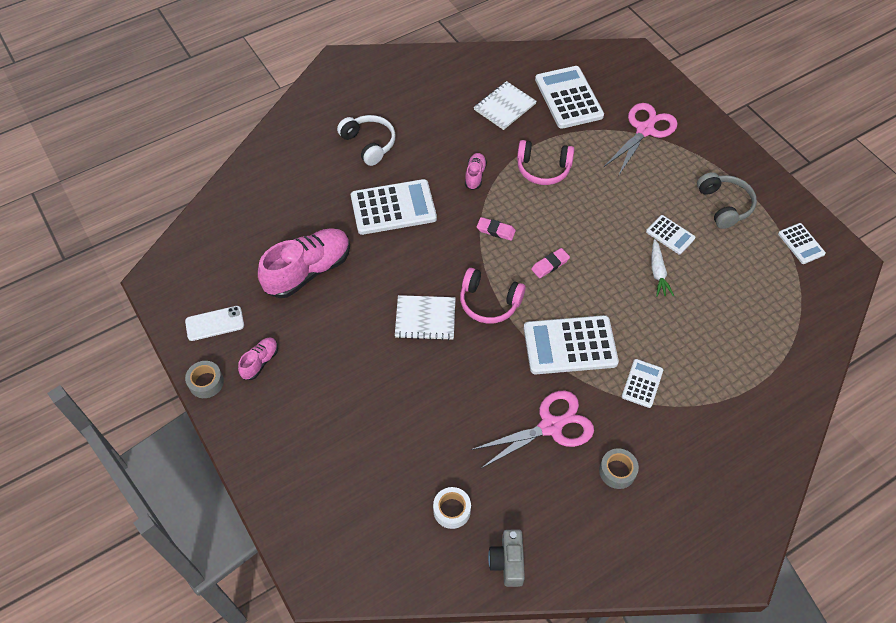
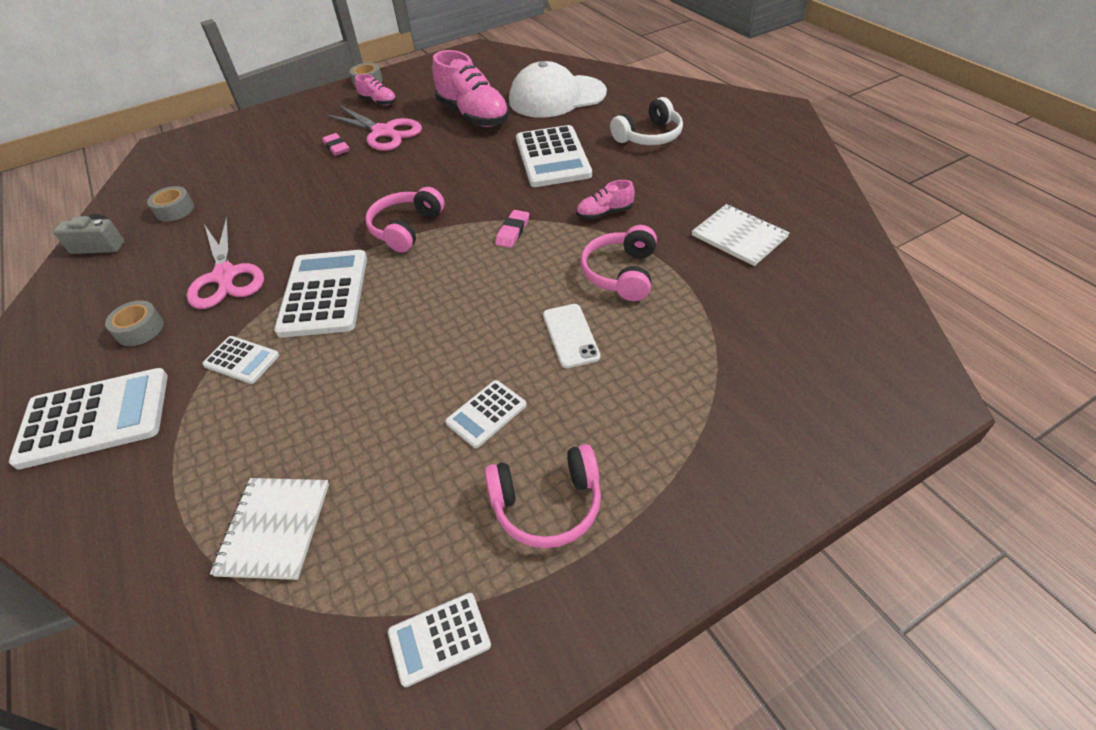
camera: 95 degrees right, 10 degrees down
(215, 323) = (425, 78): white phone -> white phone (570, 335)
(286, 206) = (557, 97): none -> white cap
(425, 318) = (397, 185): white notebook -> white notebook (274, 528)
(452, 510) = (174, 210): white tape -> grey tape
(475, 175) = (604, 213): pink shoe -> pink shoe turned 150 degrees clockwise
(550, 264) = (451, 278): pink eraser -> pink eraser (336, 147)
(568, 98) = (778, 302): white calculator -> white calculator (95, 418)
(645, 130) = (725, 398): pink scissors -> pink scissors (384, 132)
(658, 272) = (416, 392): white carrot -> none
(724, 205) = (547, 504): grey headphones -> pink headphones

